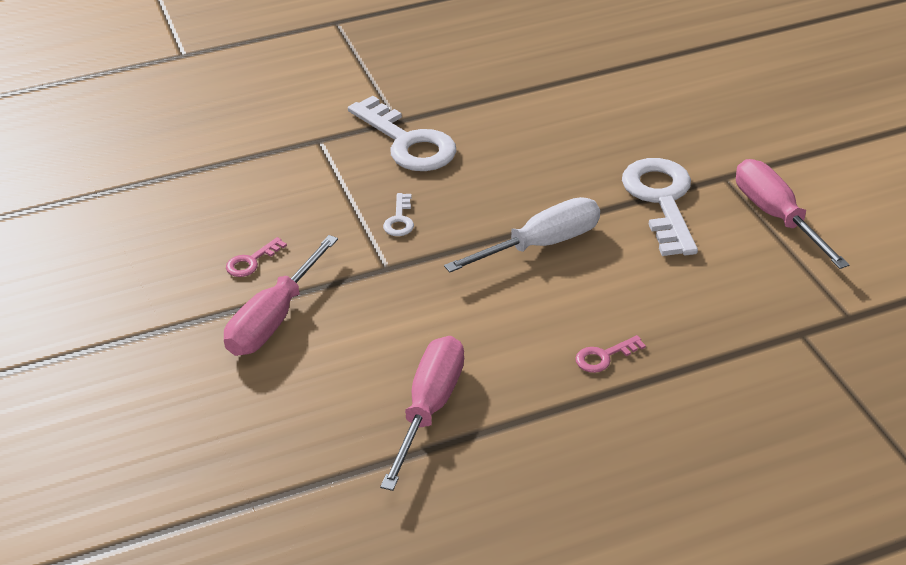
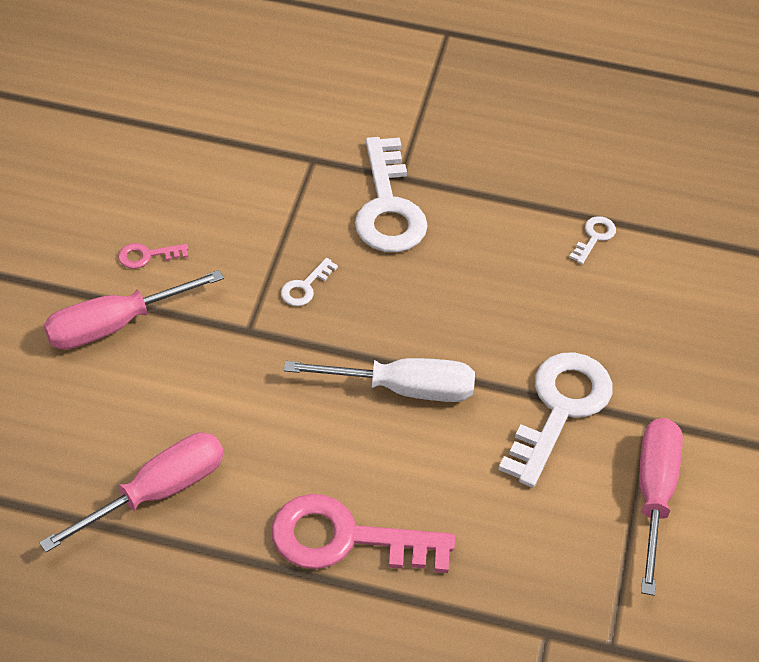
camera: 30 degrees right, 10 degrees up
(572, 92) = (594, 237): none -> white key
(604, 357) = (346, 539): pink key -> pink key, size x2.29

